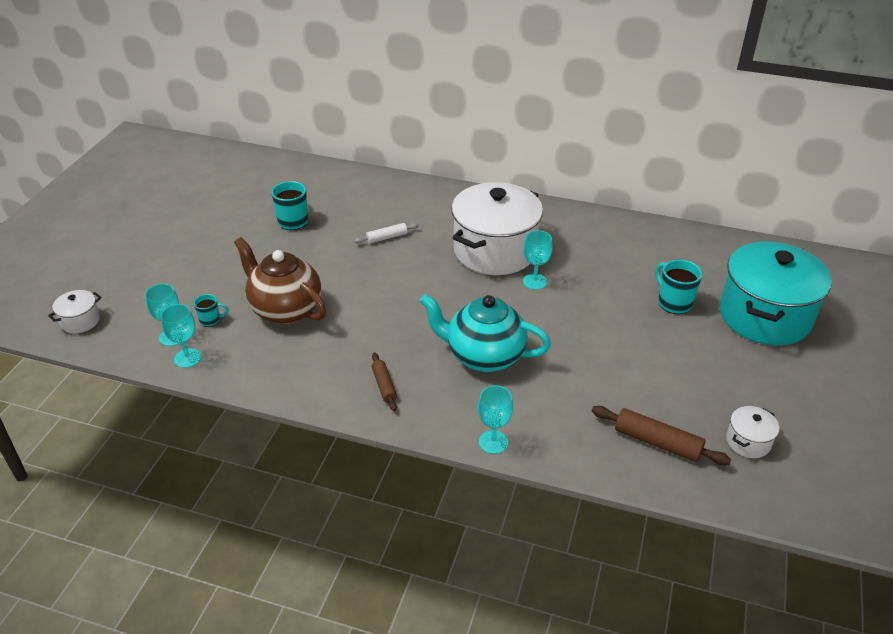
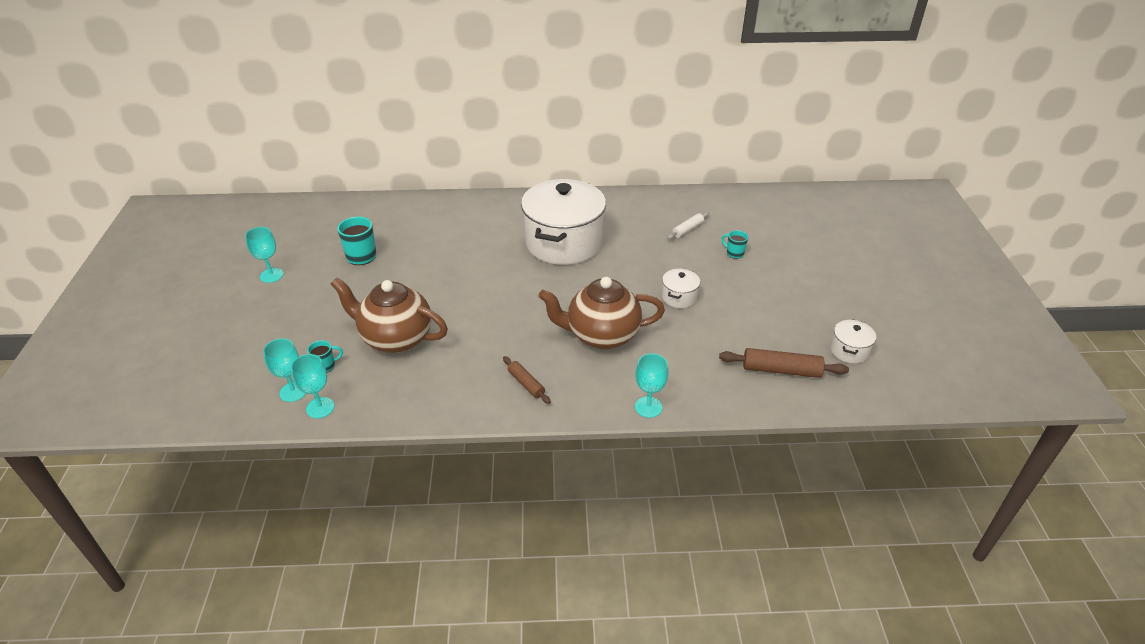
camera: 20 degrees left, 0 degrees up
(80, 321) = (184, 400): white pot -> white pot (679, 297)
(387, 237) = (460, 252): white rolling pin -> white rolling pin (688, 230)
(484, 356) = (601, 335): turquoise teapot -> brown teapot
(535, 281) = (612, 261): turquoise goblet -> turquoise goblet (271, 275)
(673, 303) = (734, 253): turquoise mug -> turquoise mug, size x0.59
(764, 316) = (809, 248): turquoise pot -> none

